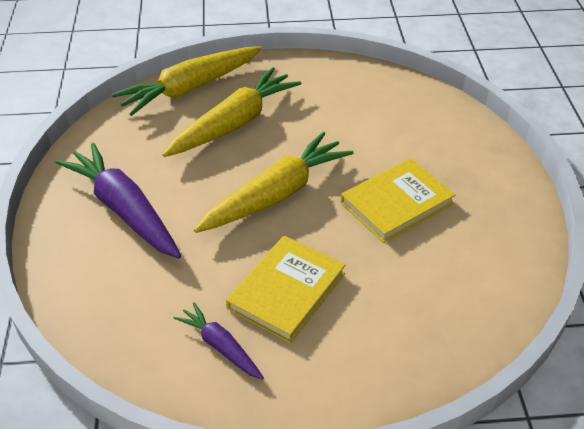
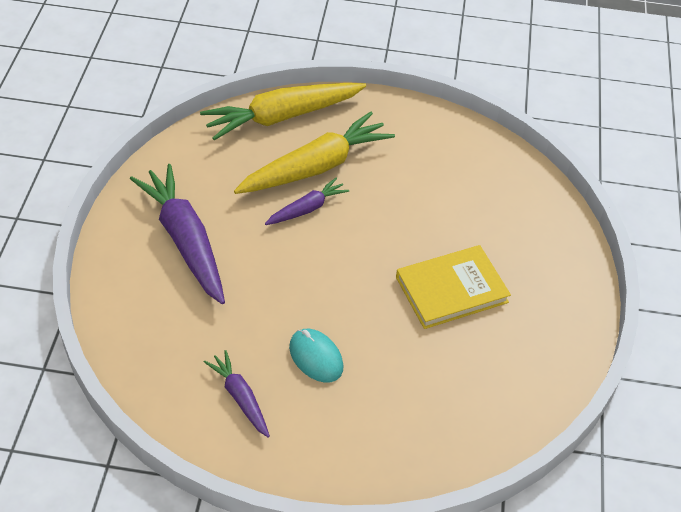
camera: 10 degrees right, 5 degrees up
(236, 160) = (307, 208): none -> purple carrot
(276, 194) = (335, 255): yellow carrot -> none
(286, 291) = (316, 357): yellow book -> turquoise mouse

